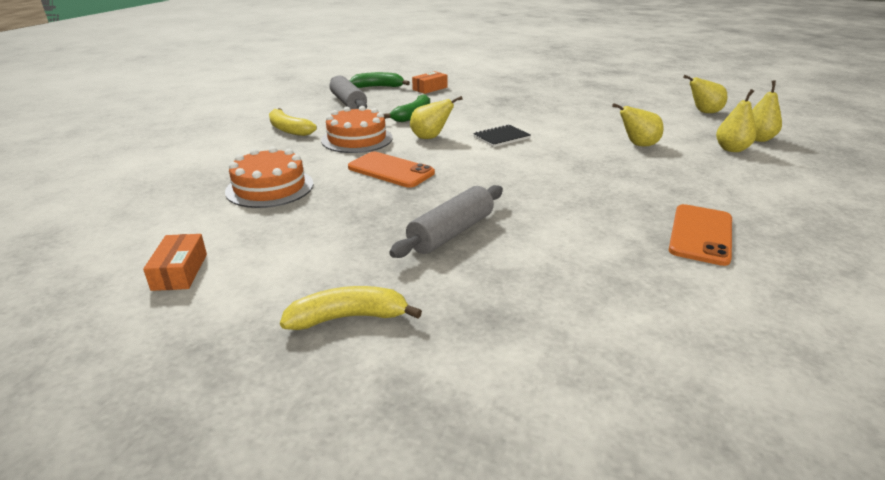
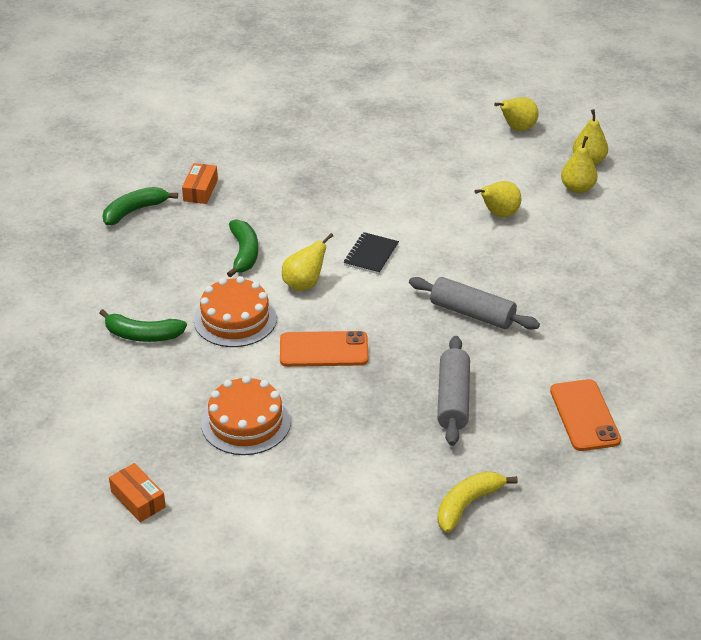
camera: 35 degrees left, 10 degrees up
(180, 271) = (305, 534): orange box -> orange box (138, 499)
(289, 129) = (142, 335): yellow banana -> green banana
(348, 103) = (142, 259): grey rolling pin -> grey rolling pin (472, 313)
(701, 234) = (620, 317): orange phone -> orange phone (584, 415)

